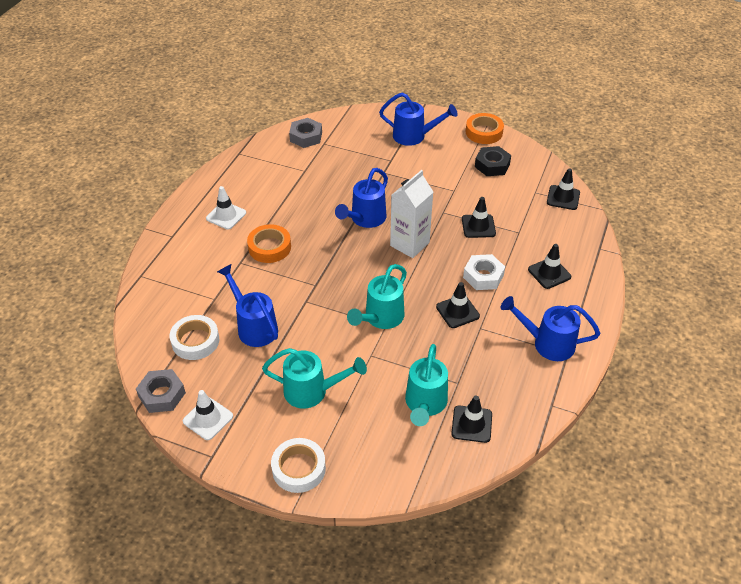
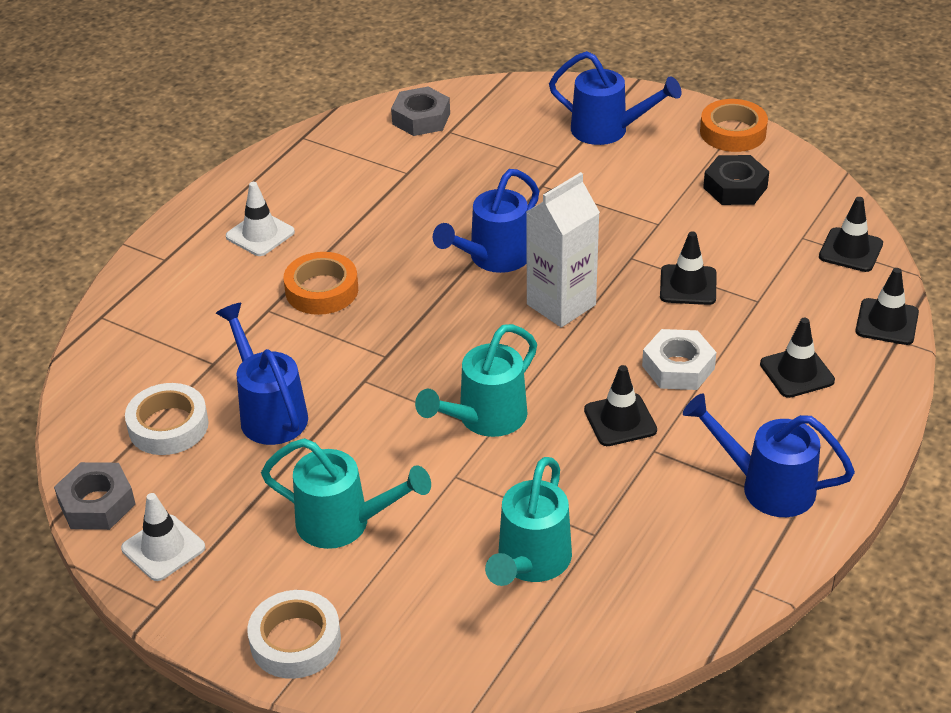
camera: 10 degrees right, 5 degrees down
(471, 424) = (604, 603): black traffic cone -> black traffic cone (886, 322)

